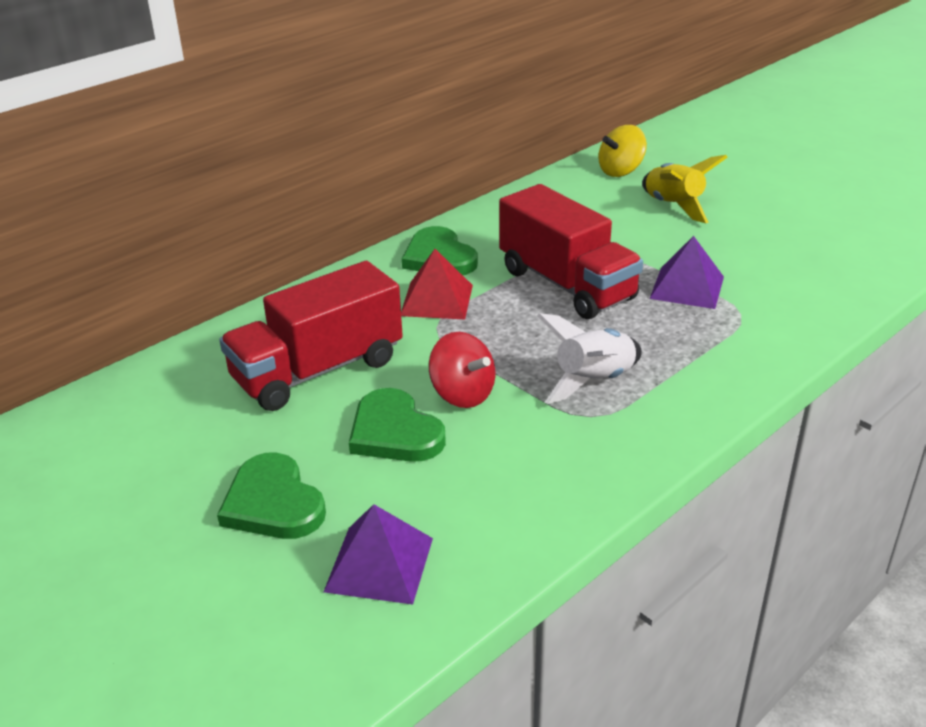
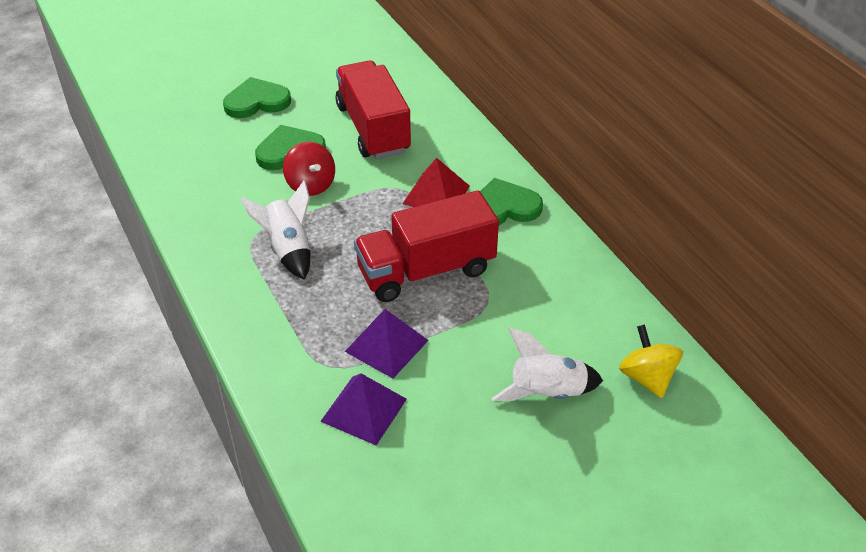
camera: 105 degrees right, 10 degrees up
(379, 564) = (186, 130): purple pyramid -> purple pyramid (364, 410)
(462, 394) = (310, 185): red spinning top -> red spinning top turned 90 degrees counterclockwise
(673, 206) = (547, 393): yellow rocket -> white rocket

